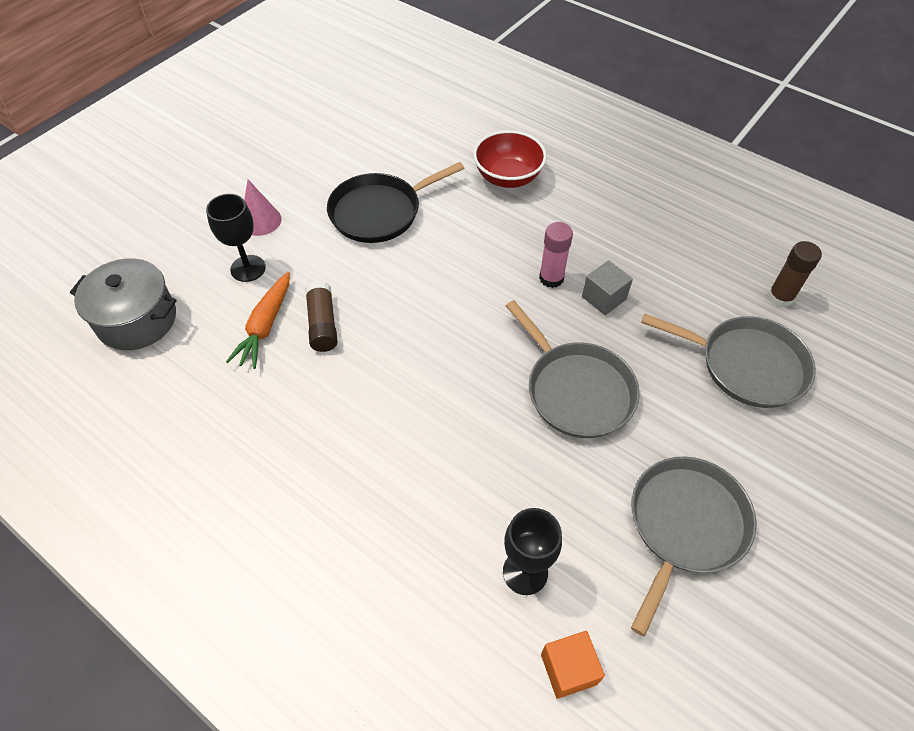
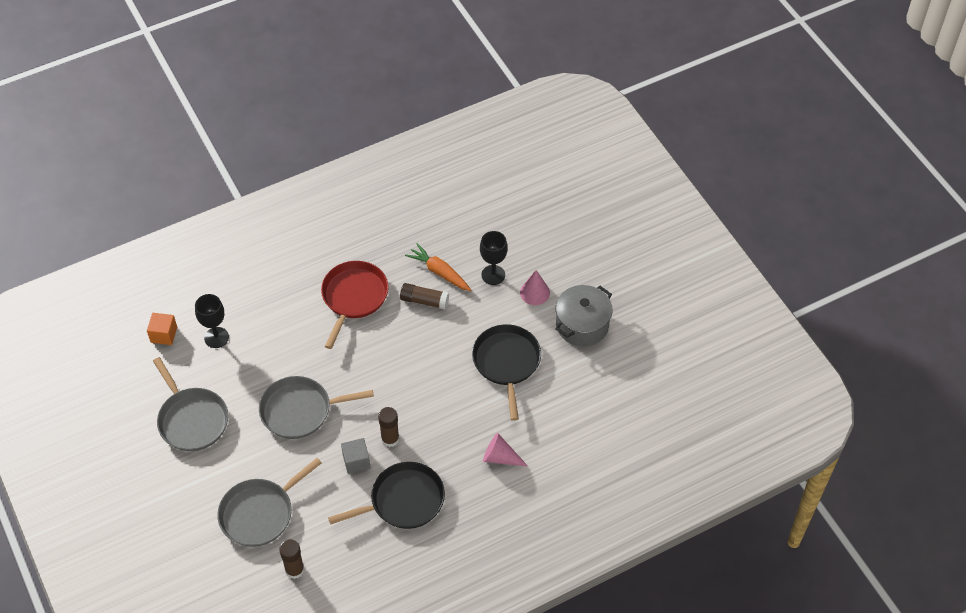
camera: 115 degrees right, 0 degrees up
(137, 320) = (480, 212): grey pot -> grey pot (582, 325)
(354, 410) = (353, 297): none -> red pan
(508, 177) = (500, 457): red bowl -> pink cone
(551, 278) = (390, 439): pink glue stick -> brown glue stick
(619, 236) = (403, 501): none -> black pan

